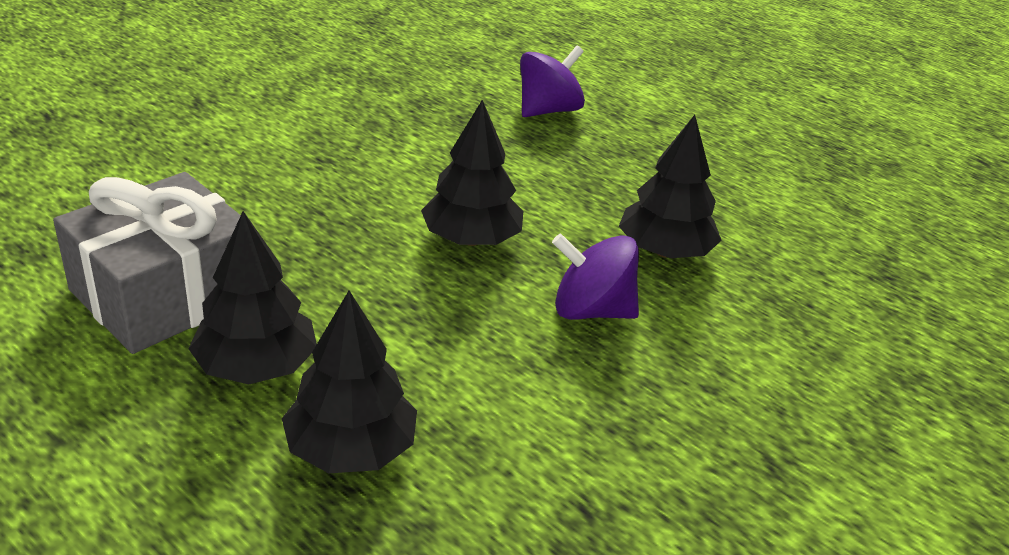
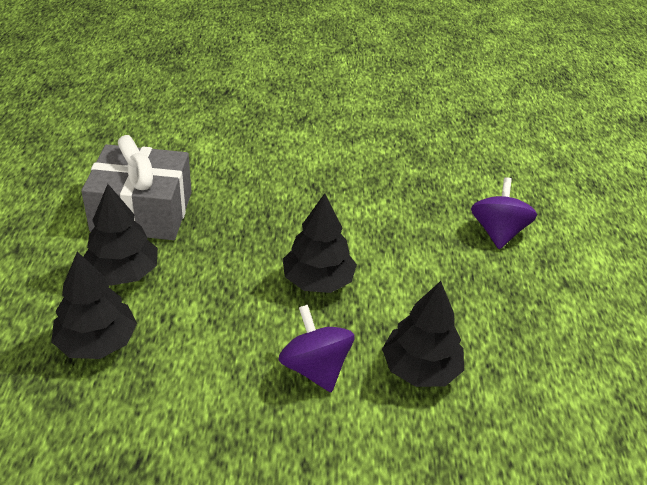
camera: 50 degrees right, 5 degrees up
(548, 110) = (498, 232): purple spinning top -> purple spinning top turned 90 degrees counterclockwise

